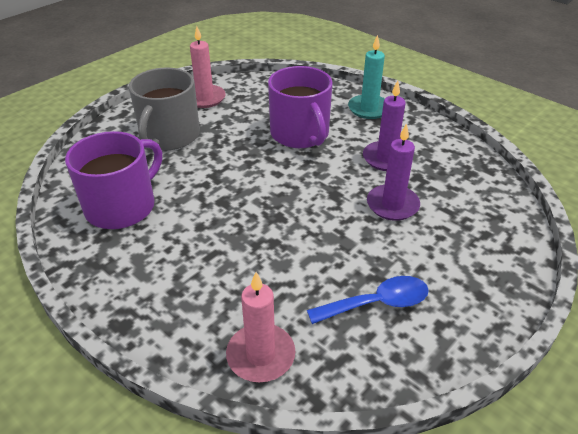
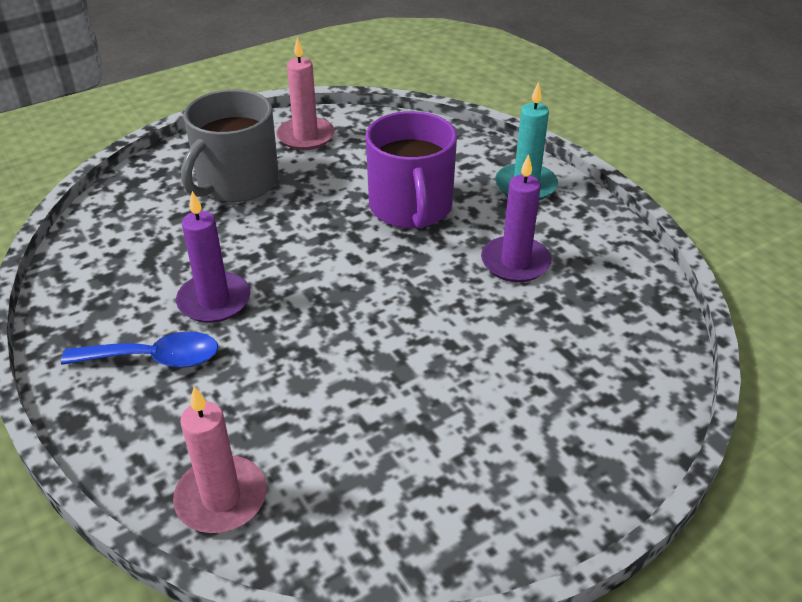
camera: 15 degrees right, 0 degrees up
(122, 206) = (138, 268): purple mug -> none
(377, 303) = (404, 464): blue spoon -> blue spoon (155, 358)
(392, 205) = (492, 331): purple candle -> purple candle (214, 301)

